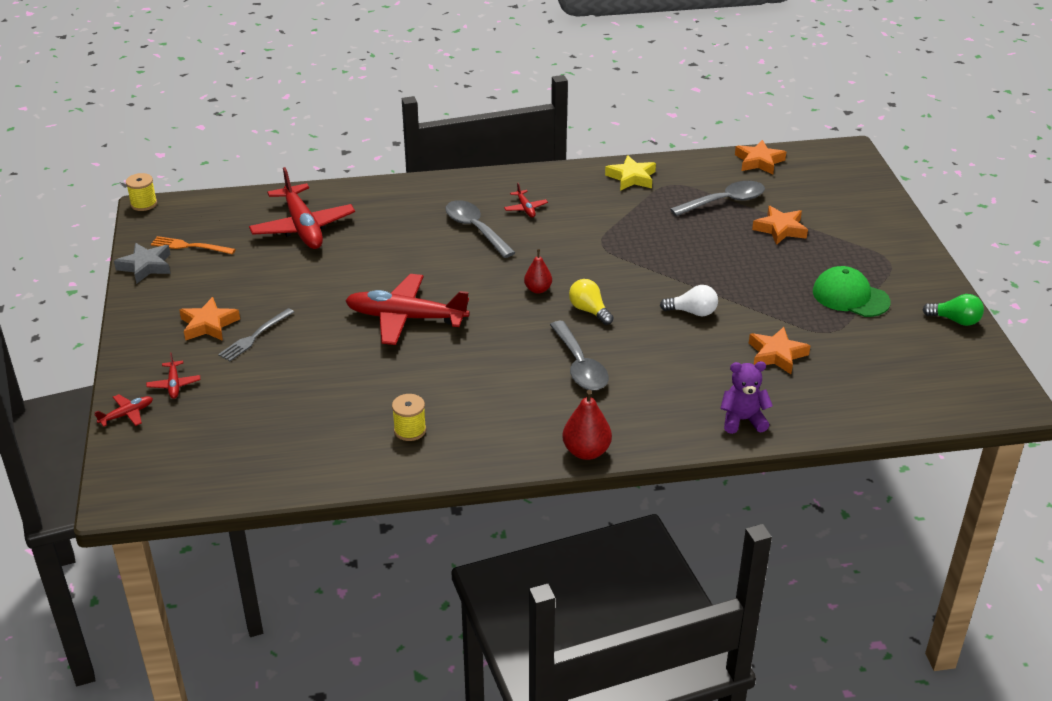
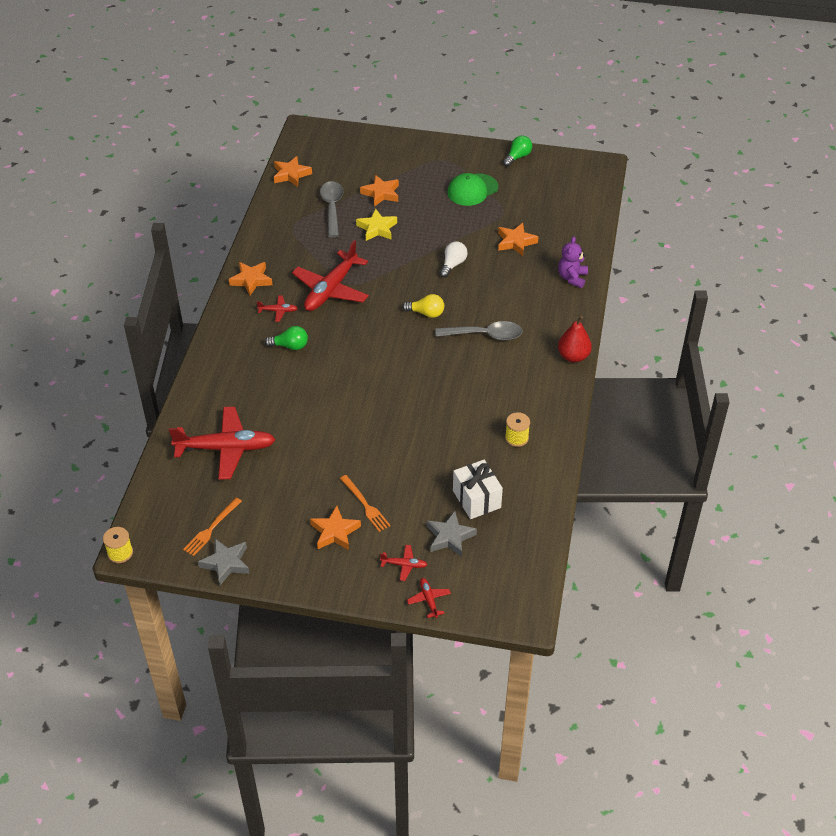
camera: 70 degrees left, 10 degrees up
(226, 410) = (450, 537): none -> grey star
(255, 336) = (365, 505): grey fork -> orange fork
(293, 418) = (476, 499): none -> white gift
(406, 318) = (386, 411): red plane -> red plane (331, 289)
(475, 229) = (290, 346): grey spoon -> green light bulb
(538, 289) = (387, 332): red pear -> none
(563, 180) = (251, 280): none -> orange star
(589, 311) = (426, 313): yellow light bulb -> yellow light bulb turned 150 degrees counterclockwise
(631, 177) = (271, 243): yellow star -> yellow star (377, 228)

